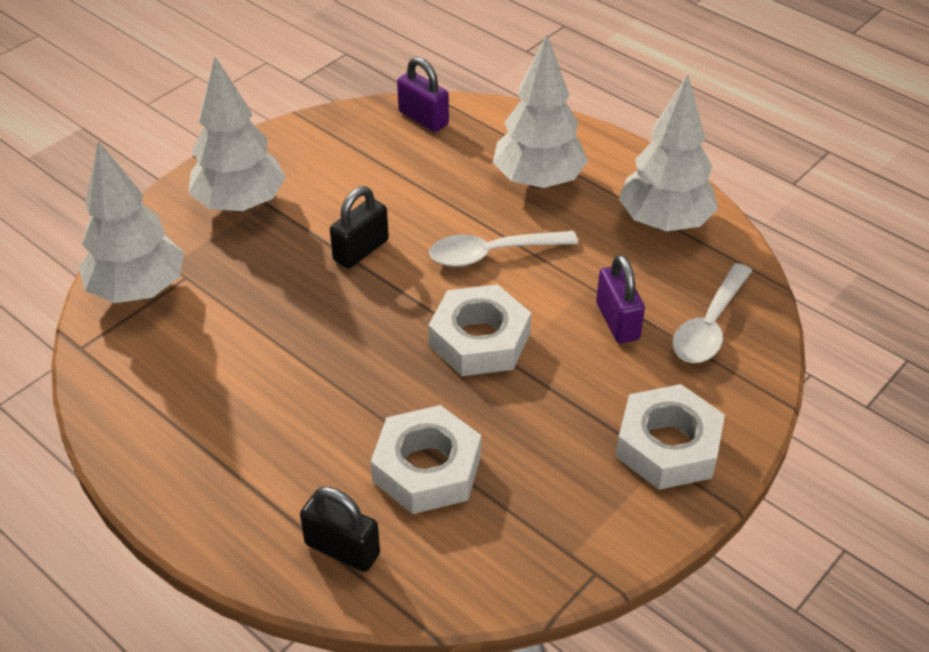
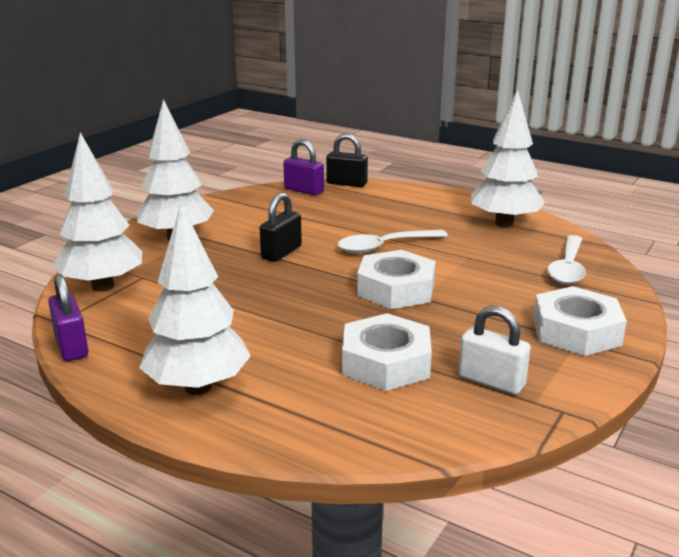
camera: 10 degrees left, 20 degrees down
(342, 549) = (332, 419): black padlock -> black padlock (346, 183)
(535, 516) = (491, 381): none -> white padlock
(538, 181) = (402, 212): white tree -> white tree (198, 387)
(617, 321) = (498, 271): purple padlock -> purple padlock (71, 346)

